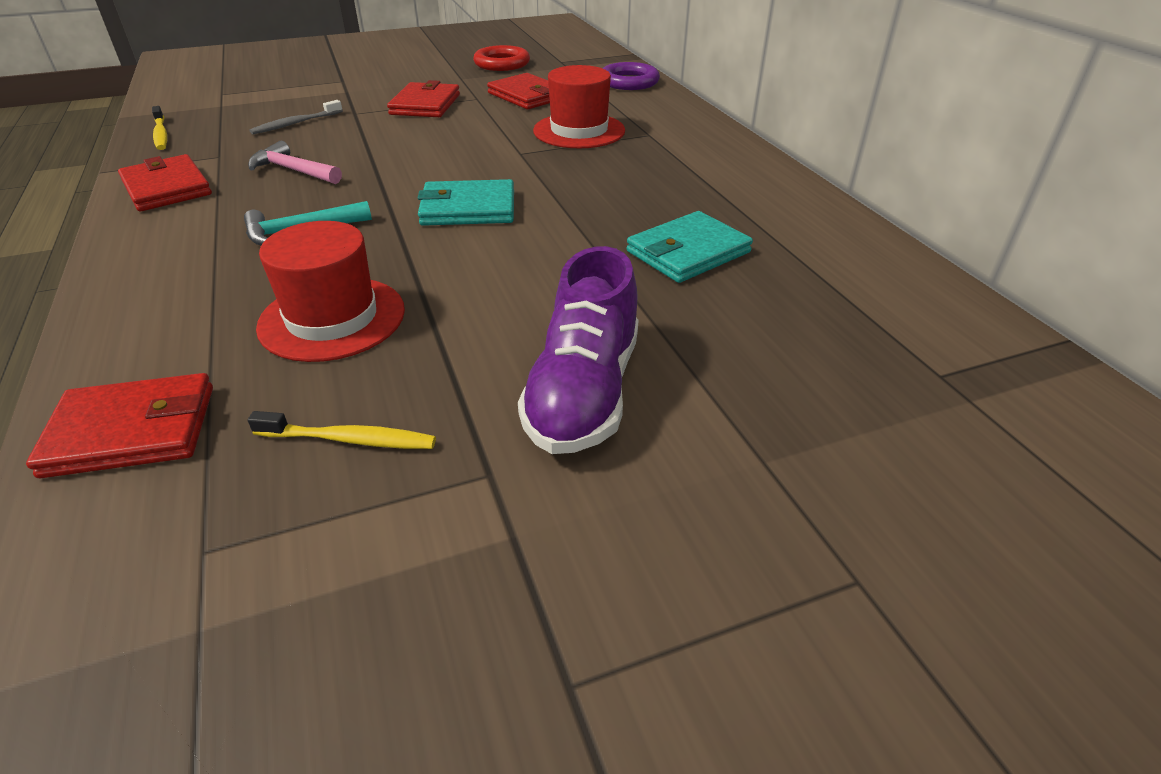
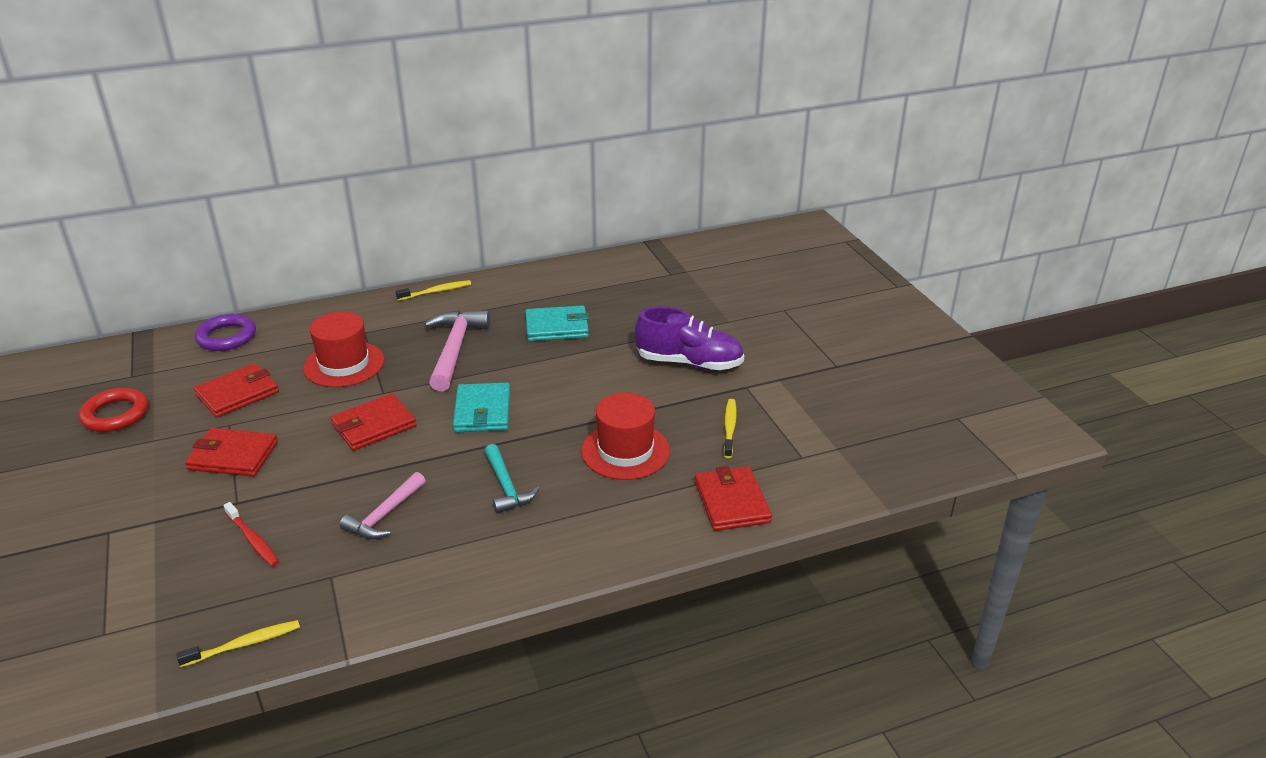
camera: 90 degrees left, 5 degrees down
(166, 188) = (404, 590): red wallet -> red wallet (374, 425)
(296, 123) = (253, 540): grey toothbrush -> red toothbrush
(615, 184) = (454, 349): none -> pink hammer
(688, 252) = (557, 327): turquoise wallet -> turquoise wallet turned 60 degrees counterclockwise
(760, 164) = (436, 291): none -> yellow toothbrush

